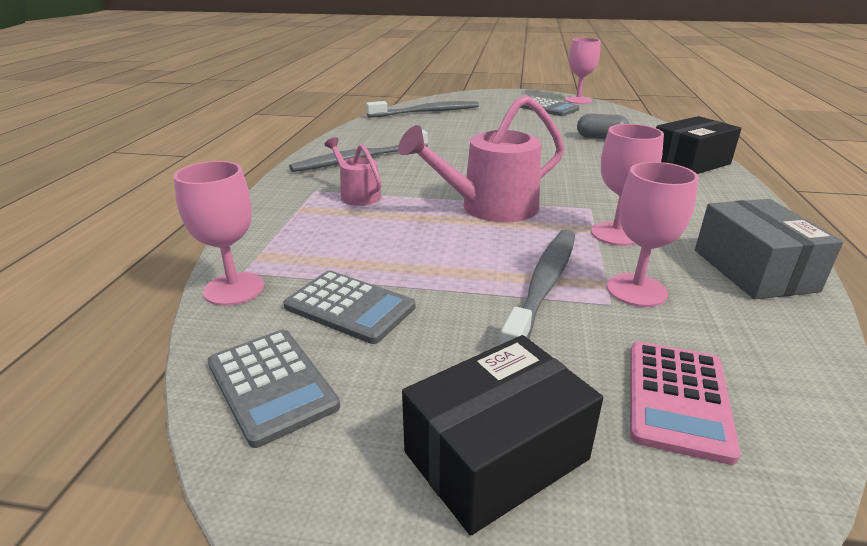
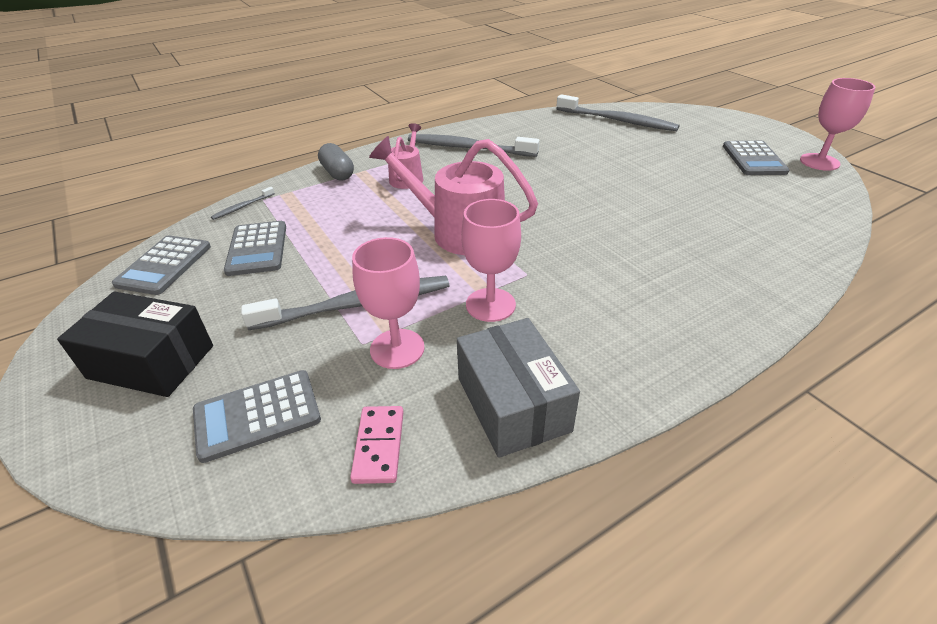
camera: 50 degrees right, 10 degrees up
(234, 289) = (242, 207): pink goblet -> grey toothbrush
(600, 138) = (721, 216): grey capsule -> grey capsule (338, 173)
(677, 399) = (257, 415): pink calculator -> grey calculator
(689, 163) = (747, 289): black box -> none
(753, 270) = (513, 404): grey box -> grey box turned 60 degrees counterclockwise
(771, 343) = (379, 446): none -> pink domino

